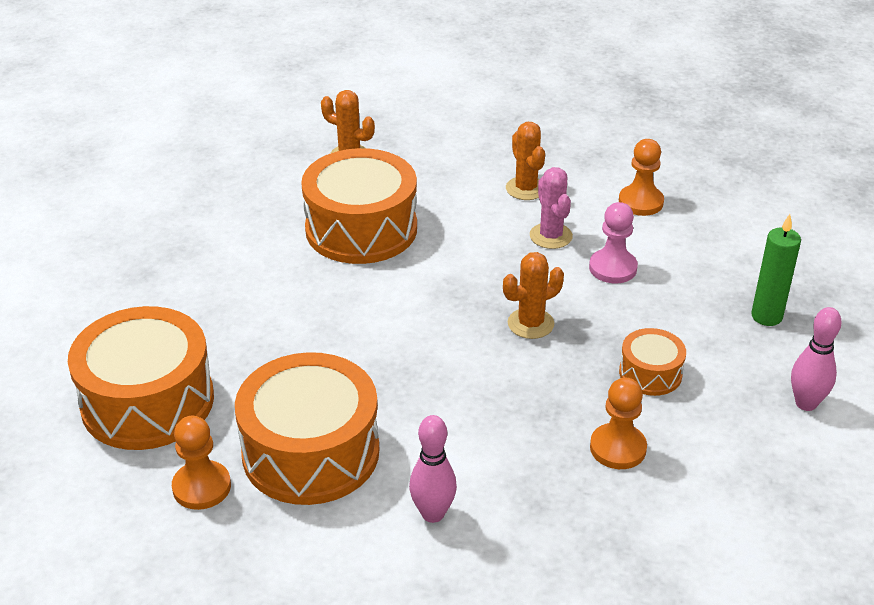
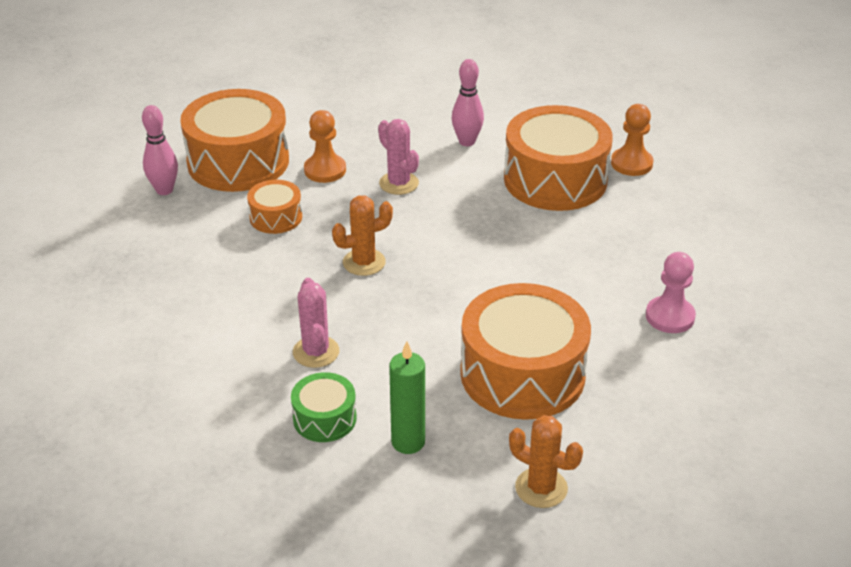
camera: 175 degrees left, 0 degrees up
(147, 401) = (693, 219): orange drum -> orange drum (238, 161)
(515, 432) = (399, 183): none -> pink cactus
(526, 189) = (324, 418): orange cactus -> green drum
(613, 268) = (265, 311): pink pawn -> pink pawn (670, 316)
(640, 202) = (198, 390): orange pawn -> none
(766, 316) = (147, 257): green candle -> green candle (408, 442)

